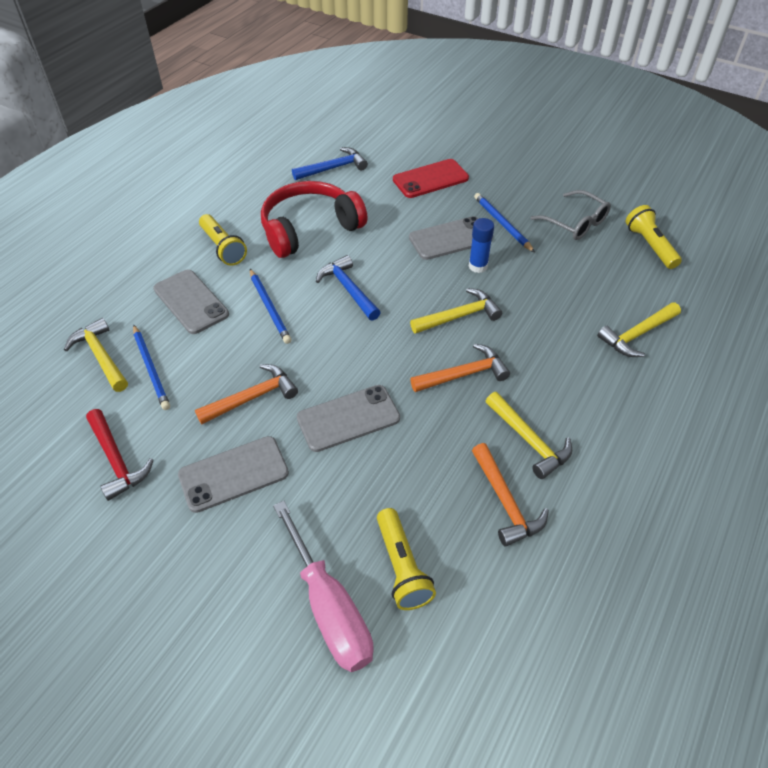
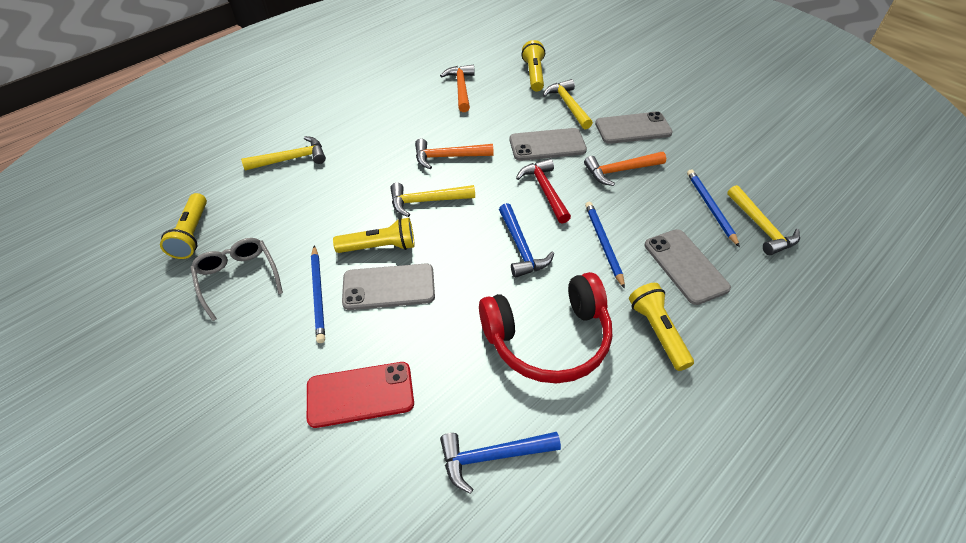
camera: 165 degrees left, 0 degrees up
(117, 460) = (719, 149): red hammer -> red hammer (545, 190)
(329, 608) = (577, 67): pink screwdriver -> none
(478, 266) = (379, 247): blue glue stick -> yellow flashlight
(529, 440) = (426, 112): yellow hammer -> yellow hammer (568, 105)

